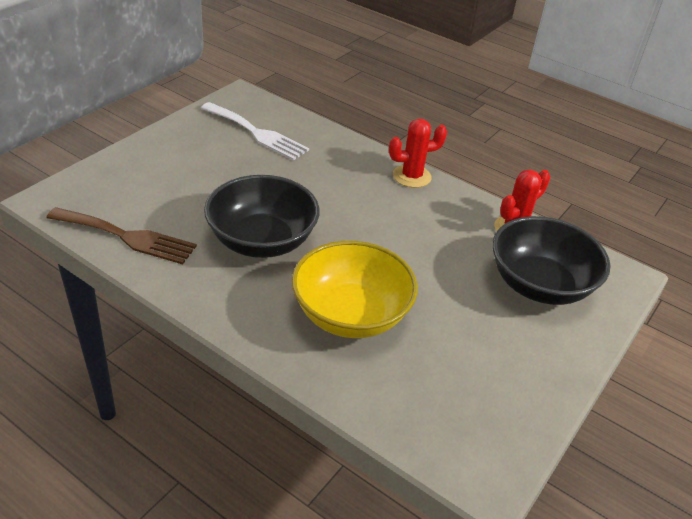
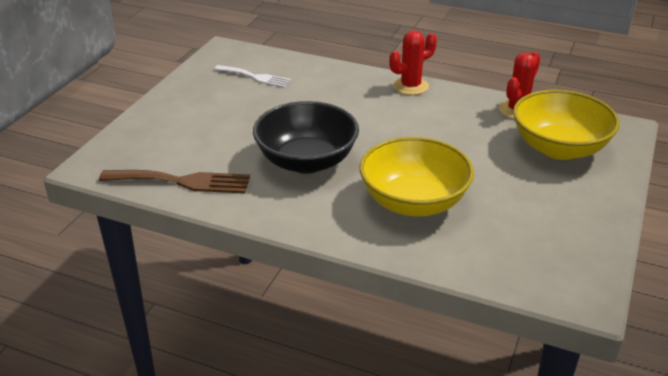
camera: 10 degrees left, 5 degrees down
(257, 133) = (255, 77): white fork -> white fork, size x0.66
(539, 285) = (559, 148): black bowl -> yellow bowl

